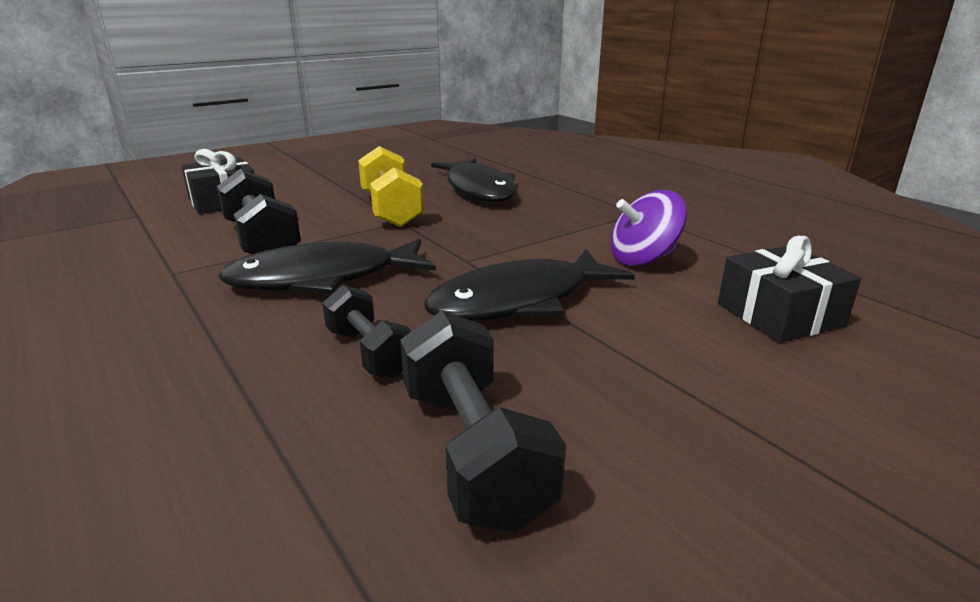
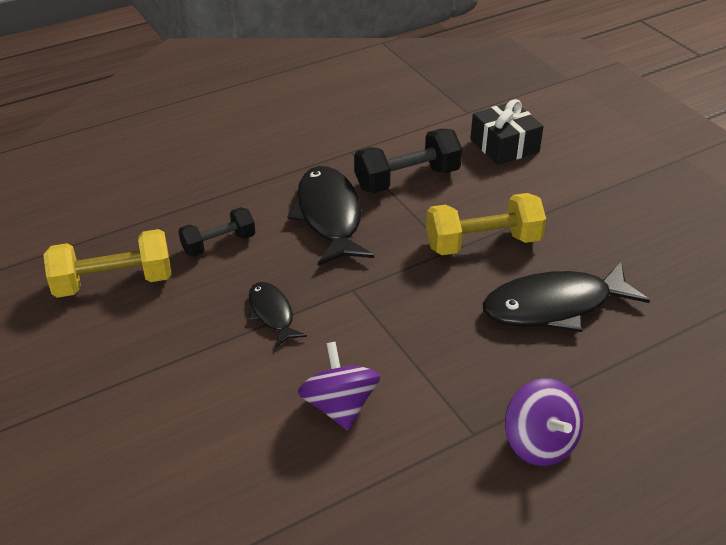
camera: 95 degrees right, 15 degrees up
(473, 452) = (114, 282): black dumbbell -> yellow dumbbell
(519, 300) = (272, 314): black fish -> black fish, size x0.54
(631, 196) = (539, 443): none -> purple spinning top
(779, 314) = (211, 468): black gift -> none

